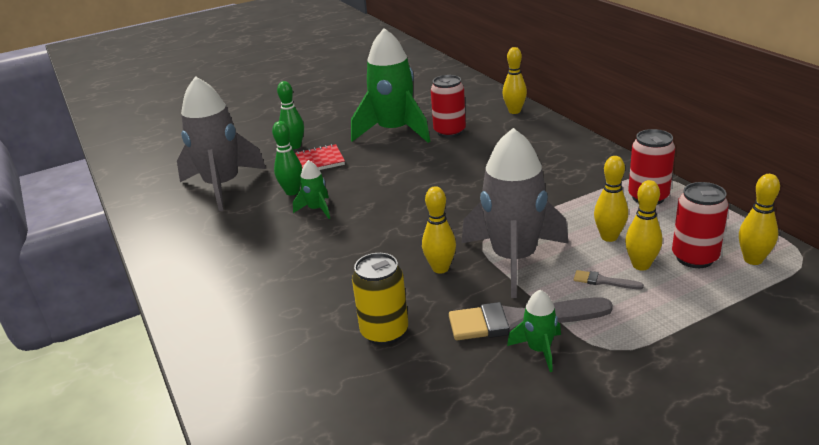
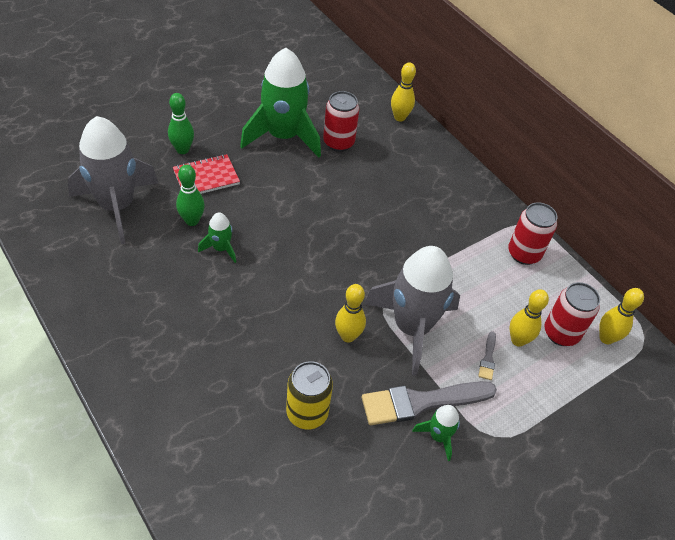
camera: 15 degrees left, 20 degrees up
(603, 281) = (488, 358): grey brush -> grey brush turned 90 degrees counterclockwise
(609, 237) = (491, 303): yellow bowling pin -> none

